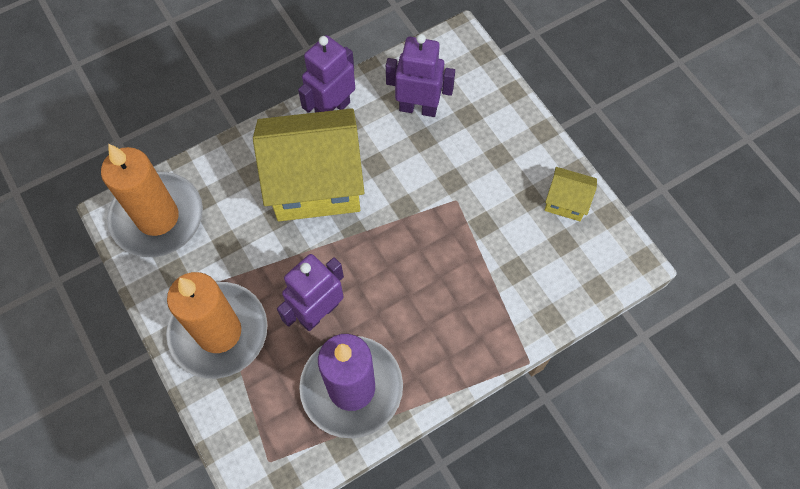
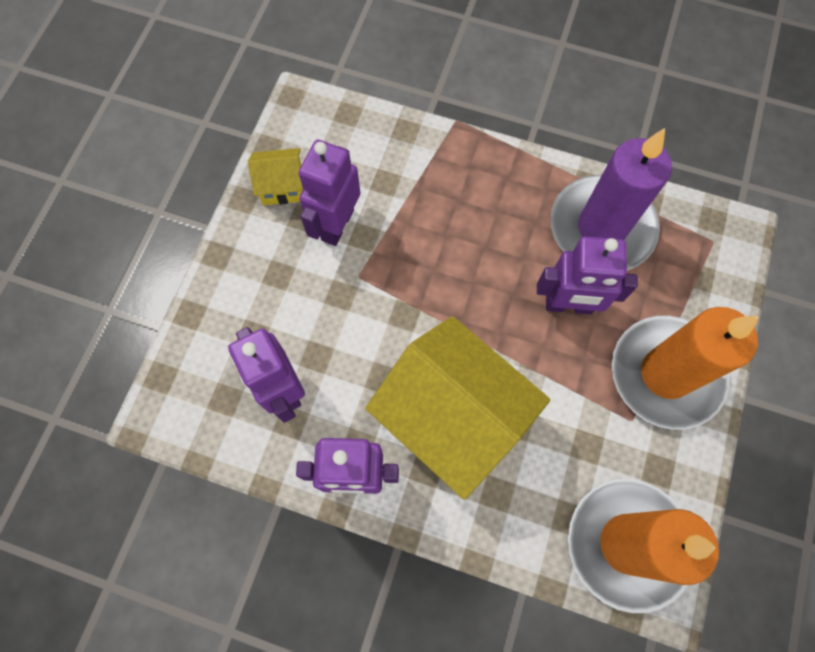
camera: 130 degrees left, 5 degrees up
(506, 214) = (337, 225): none -> purple robot
(566, 202) = (283, 187): yellow house -> yellow house turned 75 degrees counterclockwise

